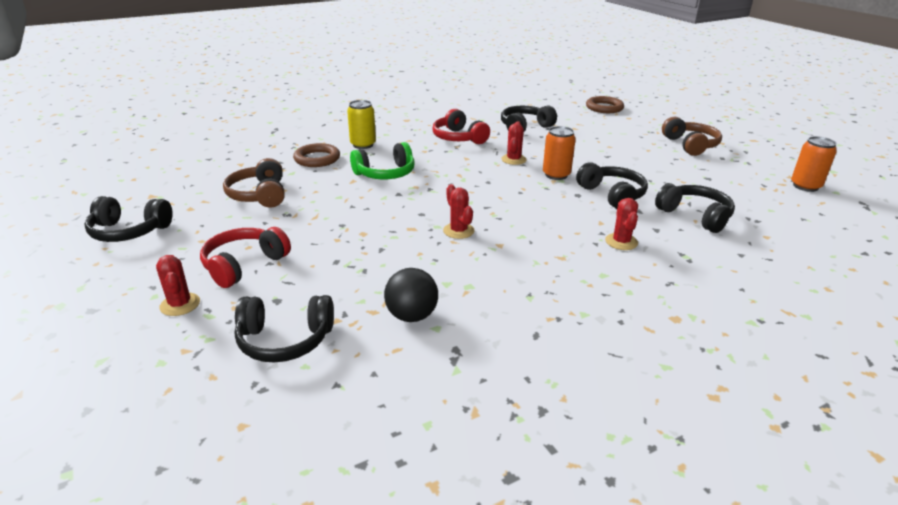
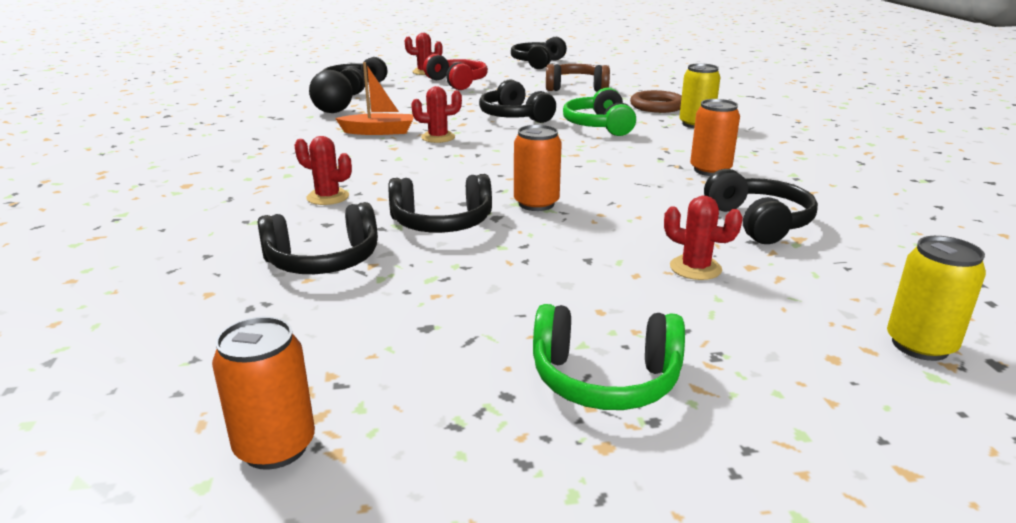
camera: 110 degrees right, 5 degrees down
(376, 209) = (514, 116): none -> black headphones
(458, 138) = (710, 170): red headphones -> orange can
(463, 264) = (379, 132): none -> orange boat
(513, 160) = (608, 189): red cactus -> red cactus (695, 268)
(604, 108) = (920, 345): brown ring -> yellow can
(690, 145) = (605, 379): brown headphones -> green headphones

